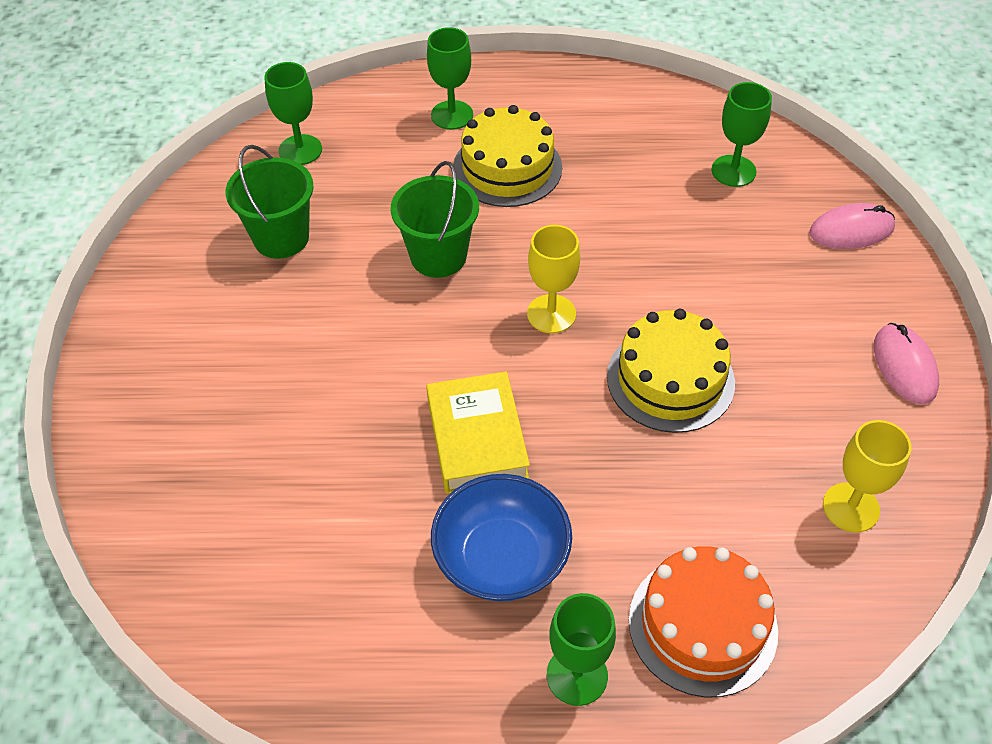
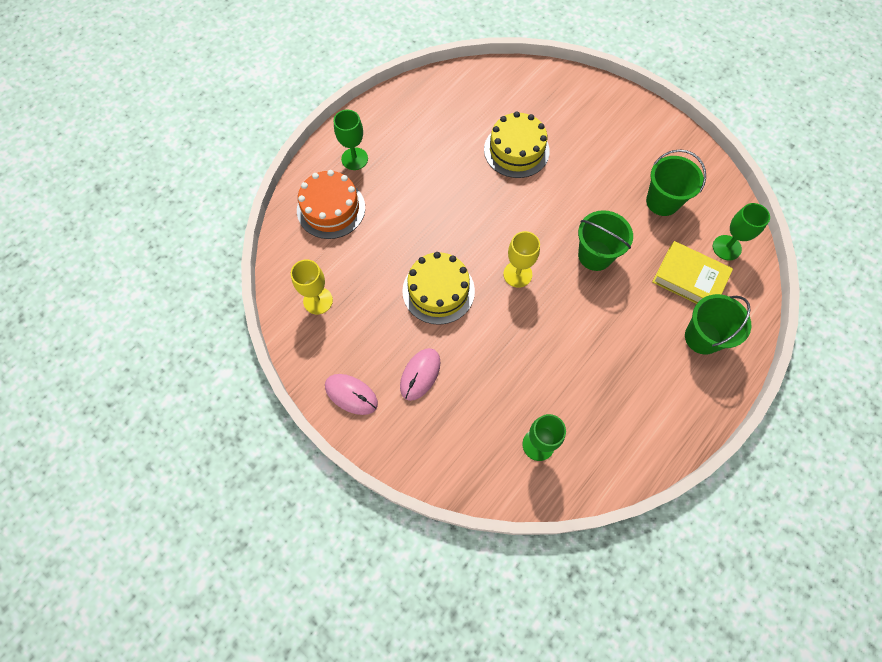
camera: 130 degrees right, 15 degrees up
(452, 115) = (702, 337): green goblet -> green bucket
(477, 438) = (477, 198): yellow book -> yellow book (689, 278)
(501, 558) = (418, 169): blue bowl -> none
(507, 168) = (635, 332): yellow cake -> yellow cake (516, 150)
(851, 230) = (444, 461): pink mouse -> pink mouse (420, 374)

